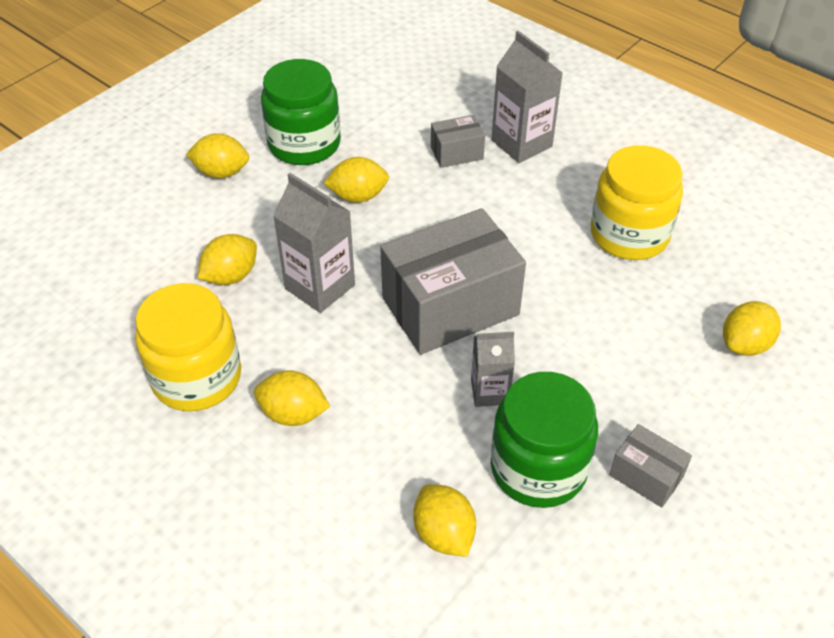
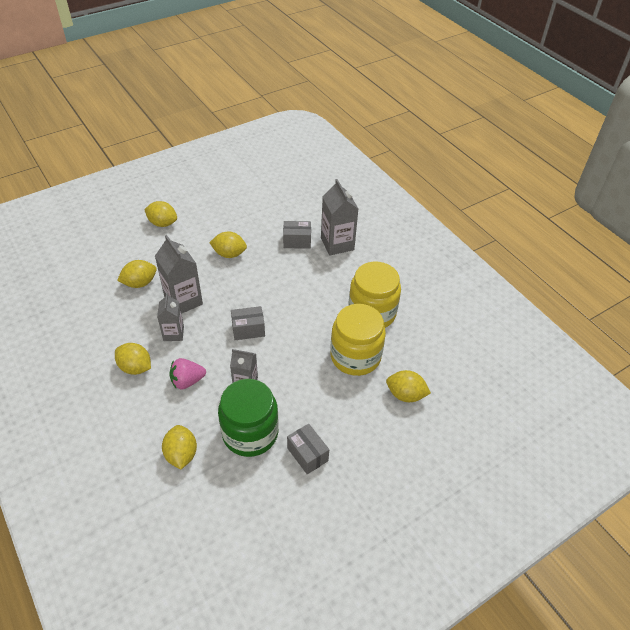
camera: 15 degrees right, 0 degrees up
(197, 377) = (96, 334): yellow jar -> yellow jar (355, 356)
(304, 144) = (215, 217): green jar -> none
(330, 343) = (173, 333): none -> grey carton
(393, 413) = (187, 381): none -> pink strawberry
(450, 306) = (248, 329): grey box -> grey box, size x0.46
(745, 344) = (405, 395): yellow lemon -> yellow lemon turned 45 degrees clockwise

